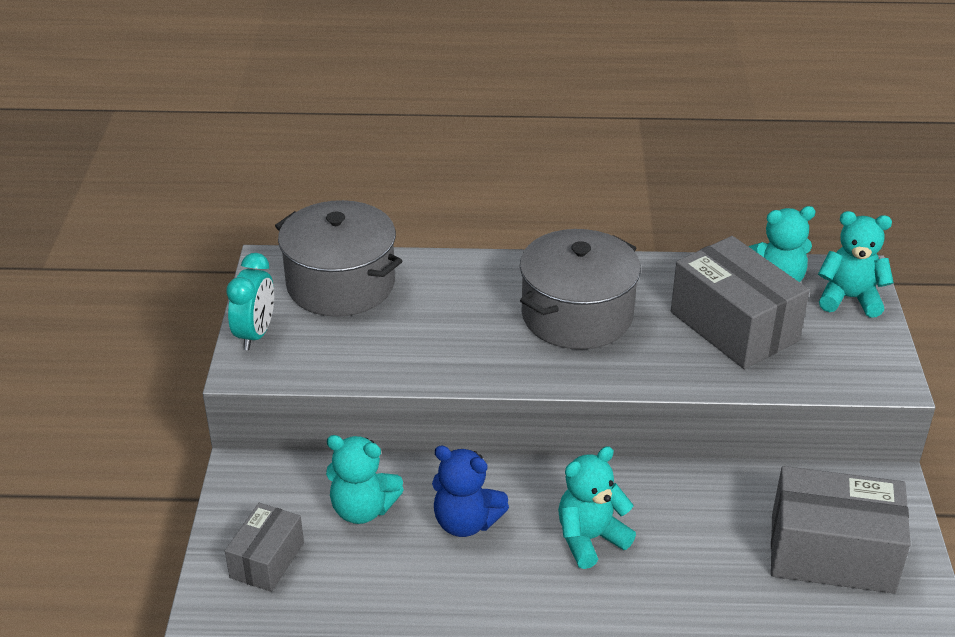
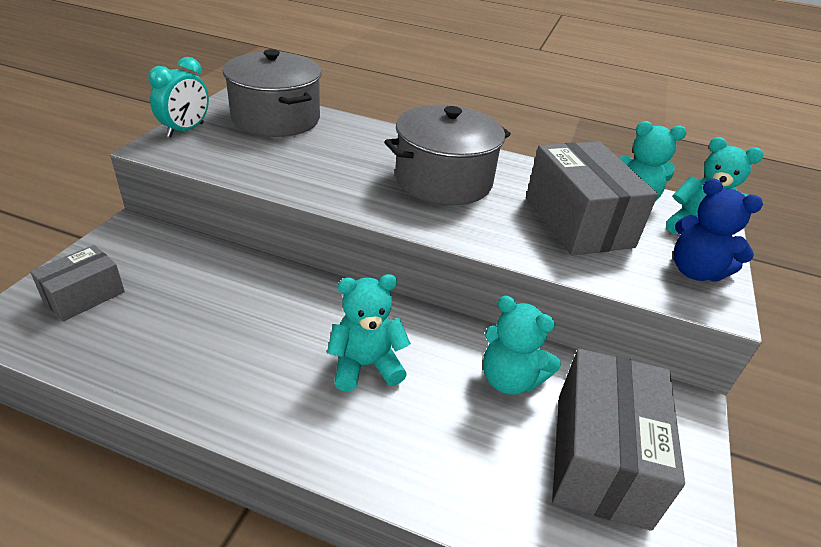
camera: 15 degrees right, 0 degrees up
(362, 509) = (193, 281): turquoise teddy bear -> turquoise teddy bear (509, 379)
(466, 522) = (267, 317): blue teddy bear -> blue teddy bear (695, 271)
(832, 553) = (601, 457): grey box -> grey box turned 75 degrees clockwise

